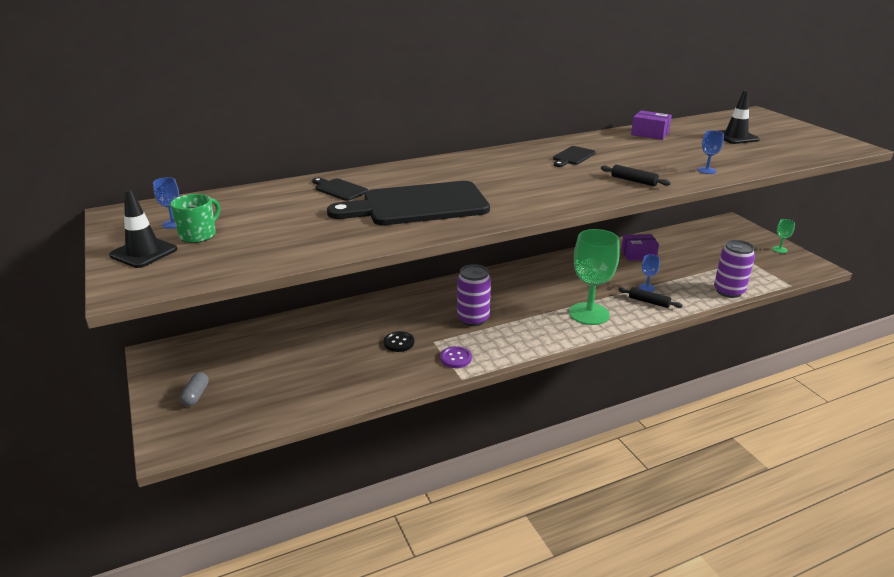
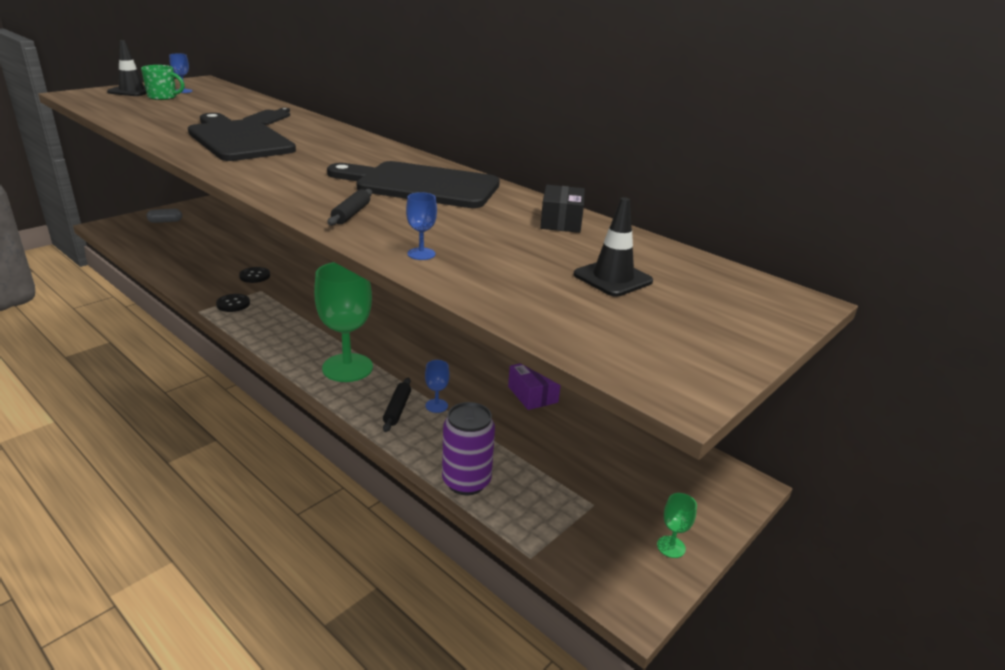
camera: 65 degrees right, 0 degrees up
(456, 358) = (233, 304): purple button -> black button
(473, 319) = (309, 303): purple can -> none
(572, 157) = (421, 185): black cutting board -> black cutting board, size x2.28
(649, 134) = (561, 222): purple box -> black box

